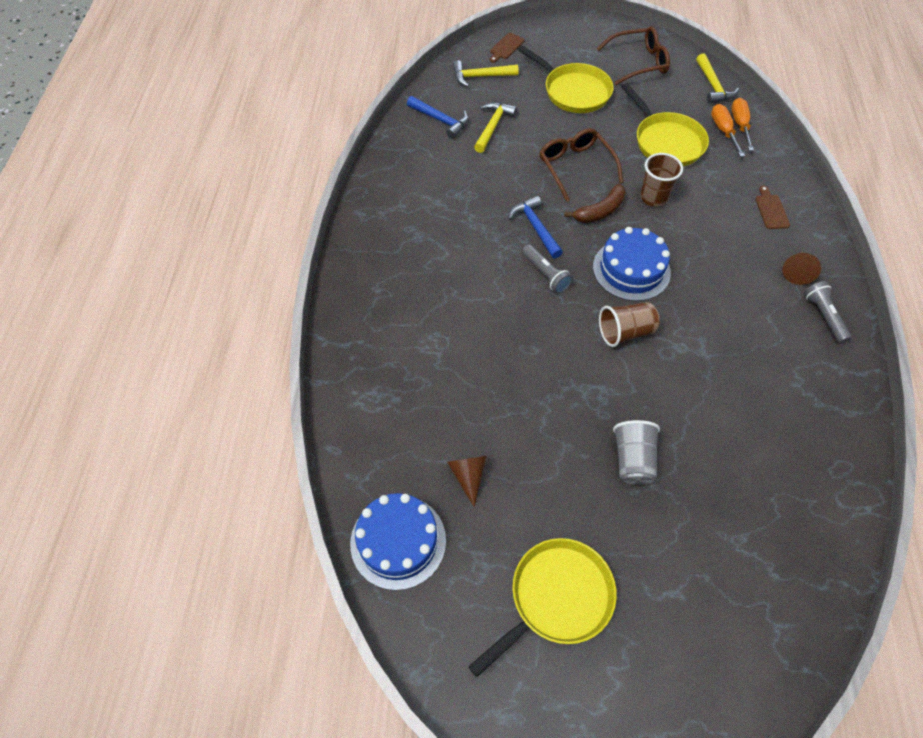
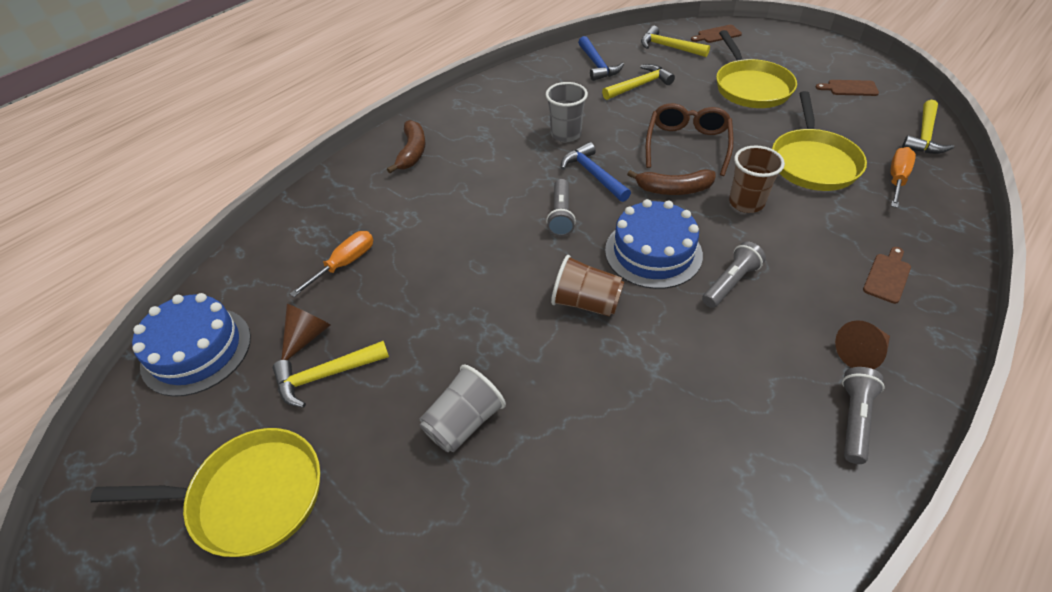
camera: 40 degrees right, 10 degrees down
(375, 281) = (412, 152): none -> brown banana
(481, 201) = (566, 134): none -> grey cup
(514, 492) = (326, 375): none -> yellow hammer
(535, 227) = (593, 175): blue hammer -> blue hammer turned 45 degrees counterclockwise
(638, 62) = (849, 88): brown glasses -> brown cutting board
(694, 265) = (730, 283): none -> grey flashlight
(740, 125) = (925, 182): orange screwdriver -> orange screwdriver (344, 264)

